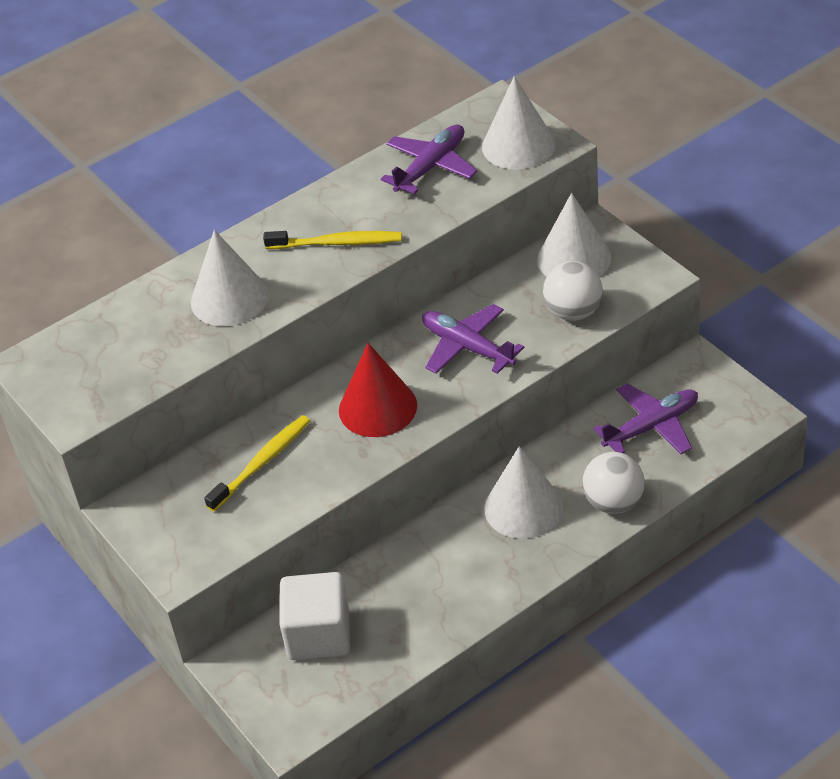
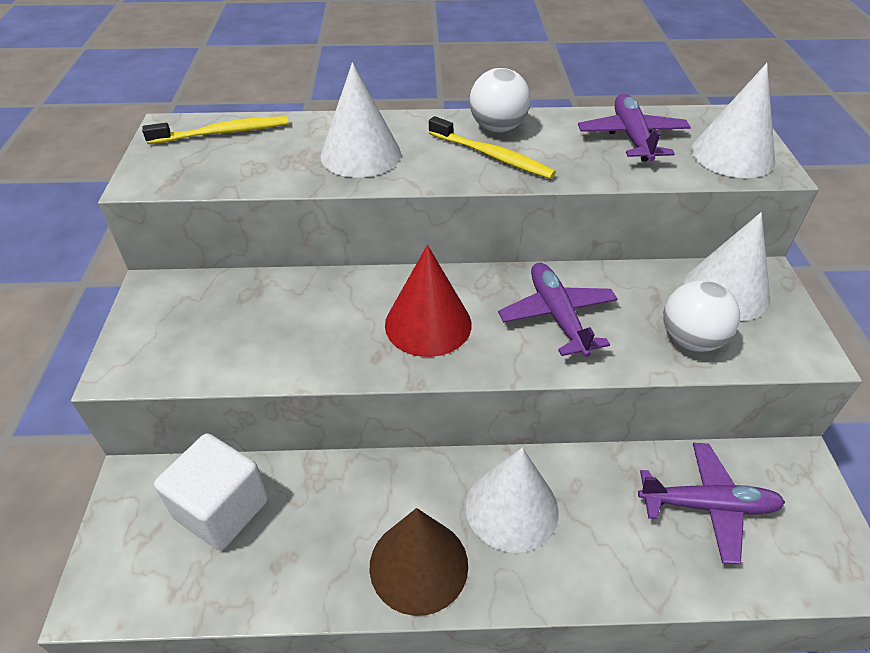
camera: 30 degrees right, 0 degrees up
(261, 463) = (287, 314): yellow toothbrush -> yellow toothbrush (222, 133)
(431, 167) = (632, 137): purple plane -> purple plane turned 75 degrees counterclockwise
(490, 577) = (418, 565): none -> brown cone
(613, 502) = (609, 567): white ball -> white ball (497, 128)

